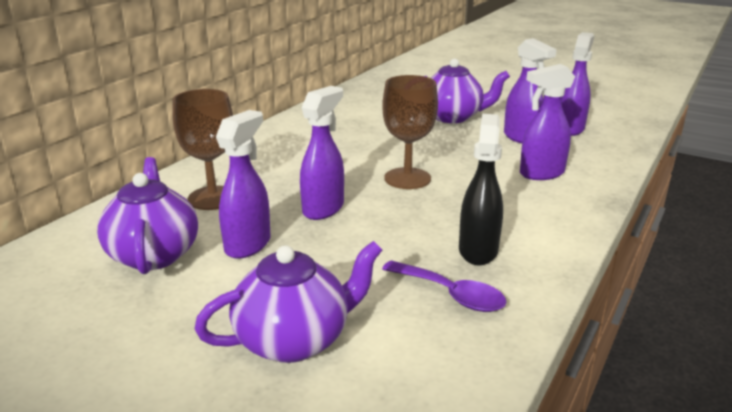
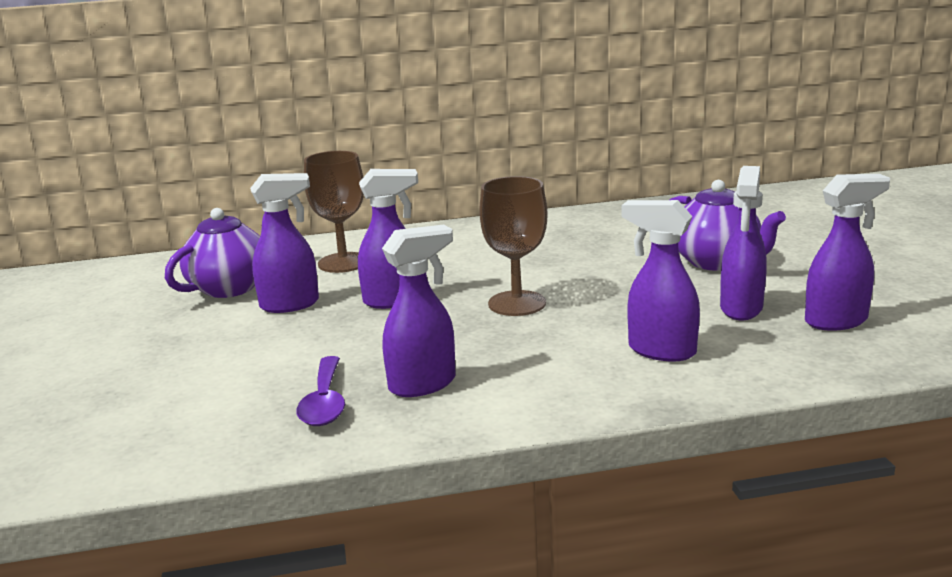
camera: 50 degrees right, 5 degrees down
(295, 340) = (180, 376): purple teapot -> none
(478, 250) = (423, 384): black spray bottle -> purple spray bottle

